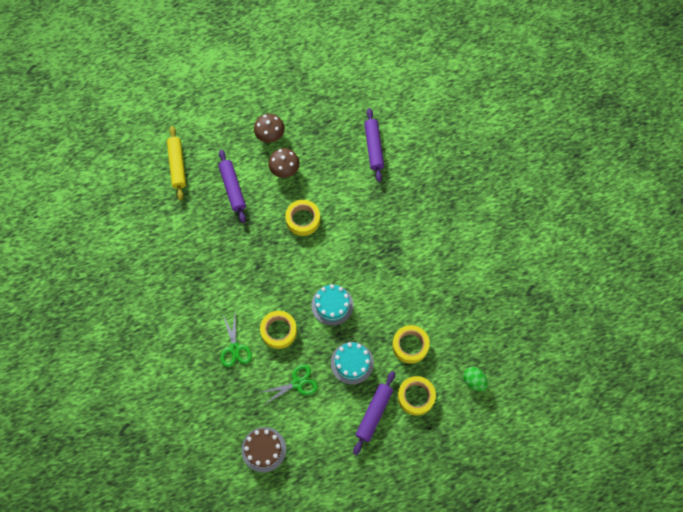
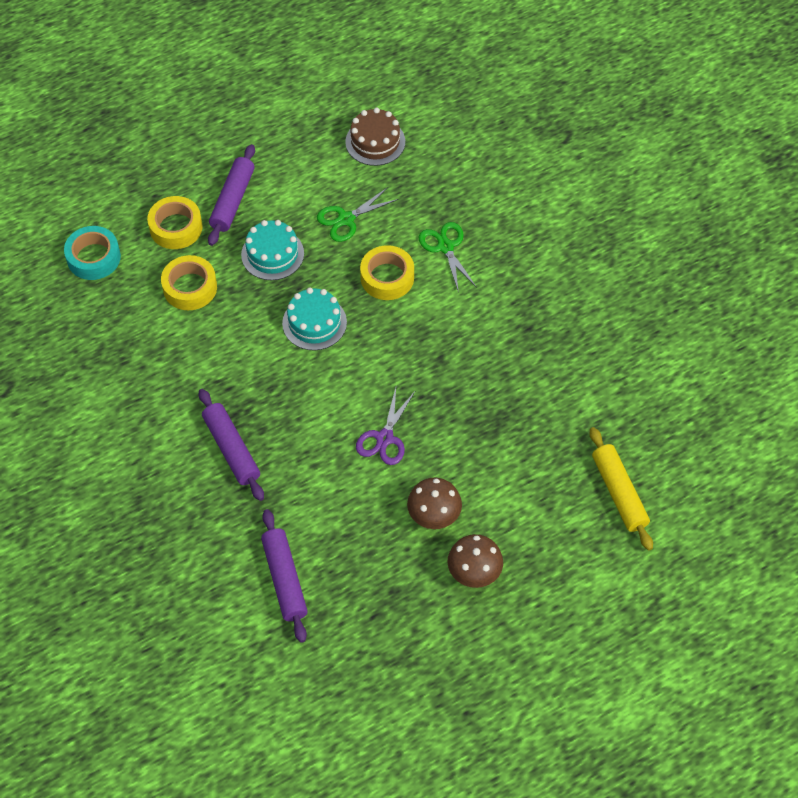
camera: 170 degrees right, 10 degrees down
(232, 188) = (513, 469): purple rolling pin -> purple rolling pin (231, 449)
(303, 220) = (385, 438): yellow tape -> purple scissors
(474, 381) = (94, 258): green egg -> turquoise tape

